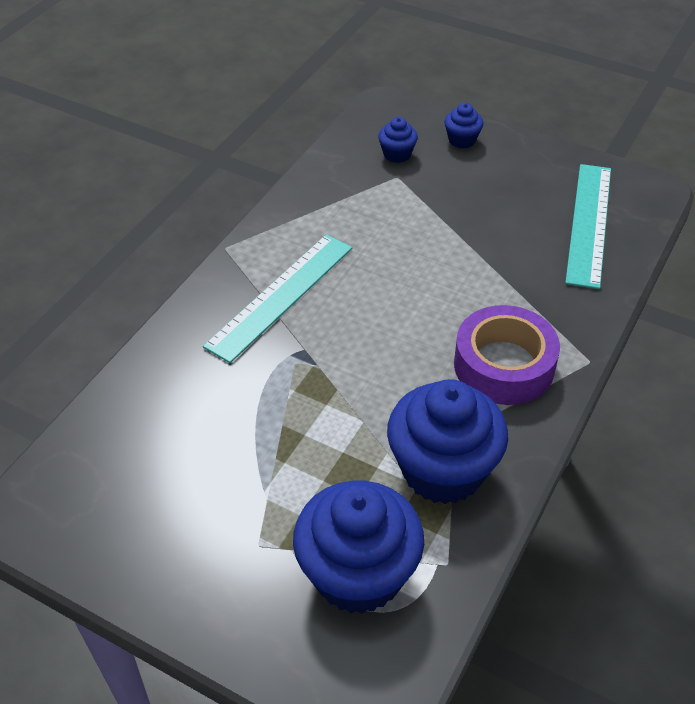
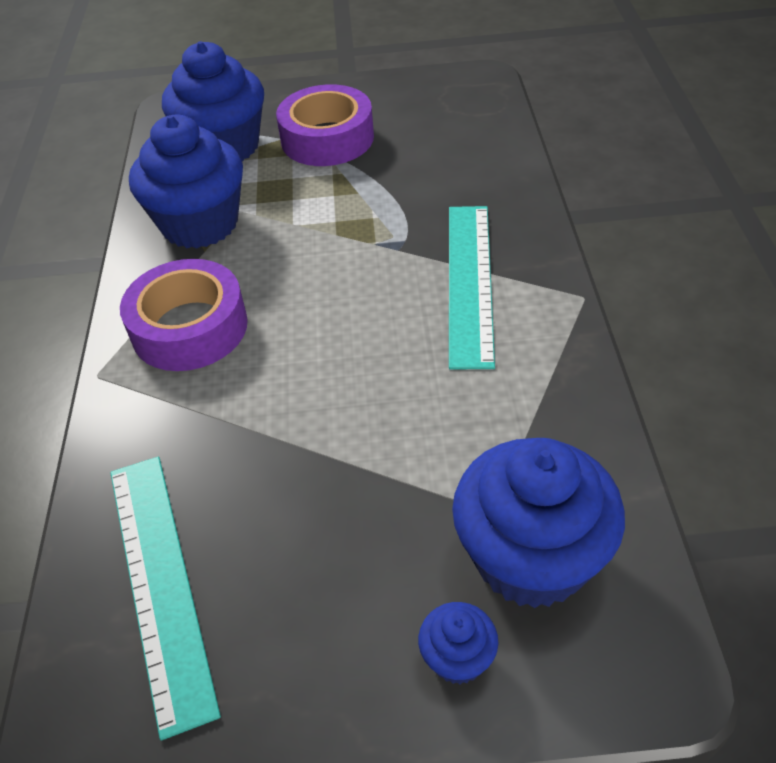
camera: 150 degrees right, 0 degrees up
(249, 516) = (327, 138): none -> purple tape
(397, 154) = (531, 557): blue cupcake -> blue cupcake, size x2.21

